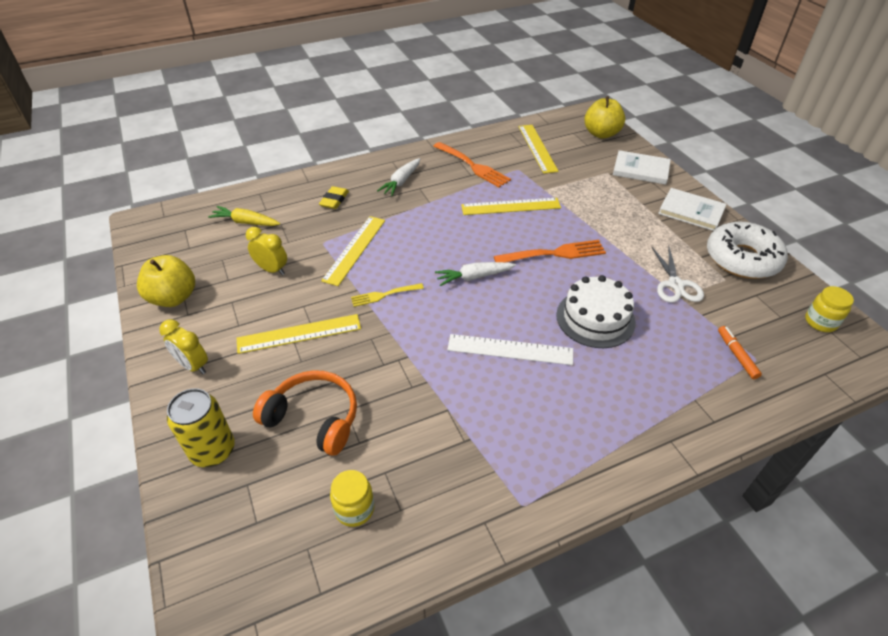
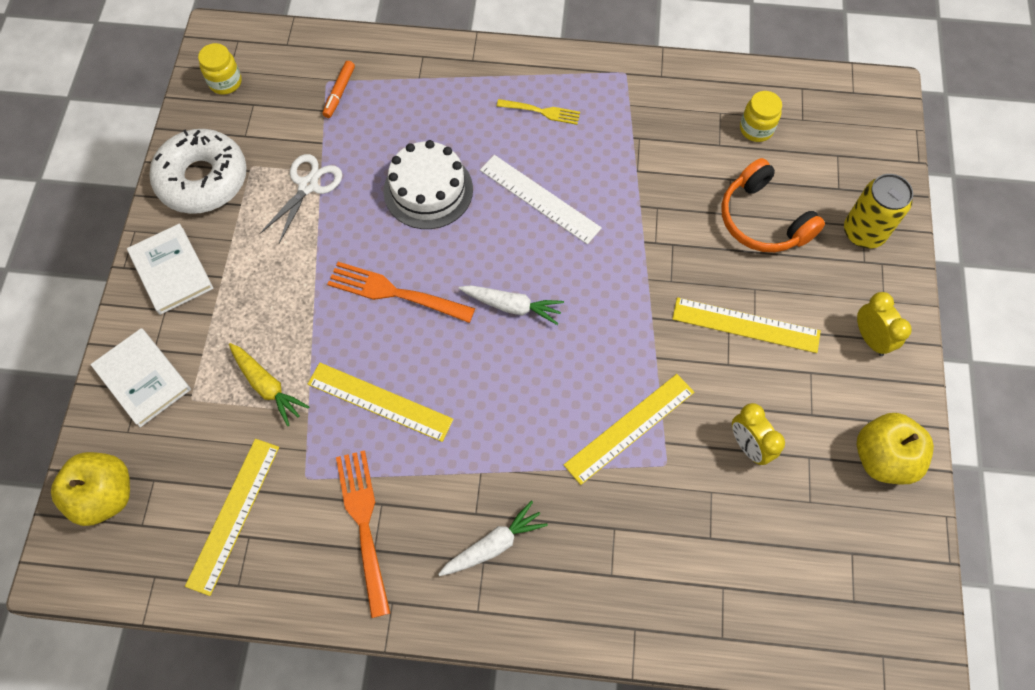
camera: 150 degrees left, 20 degrees up
(246, 222) = (760, 569): yellow carrot -> yellow carrot (267, 386)
(334, 200) = (614, 553): yellow eraser -> none
(384, 295) = (628, 332): yellow fork -> yellow fork (541, 112)

